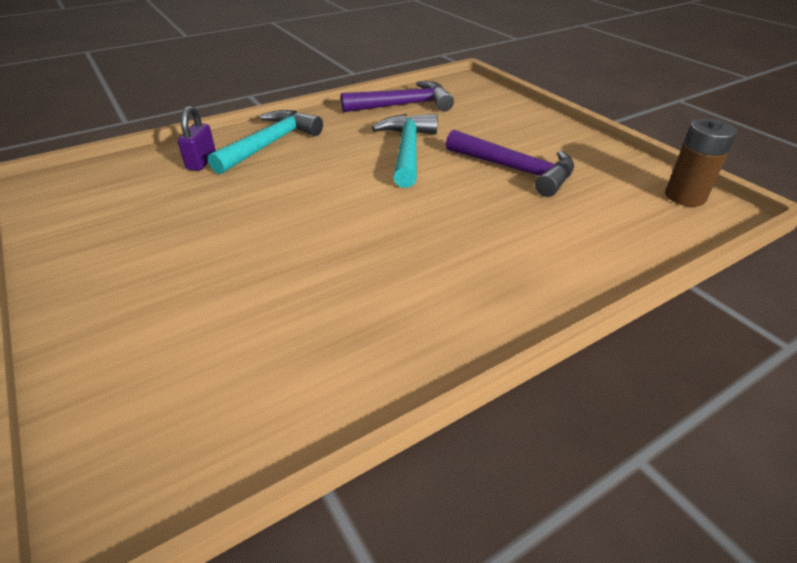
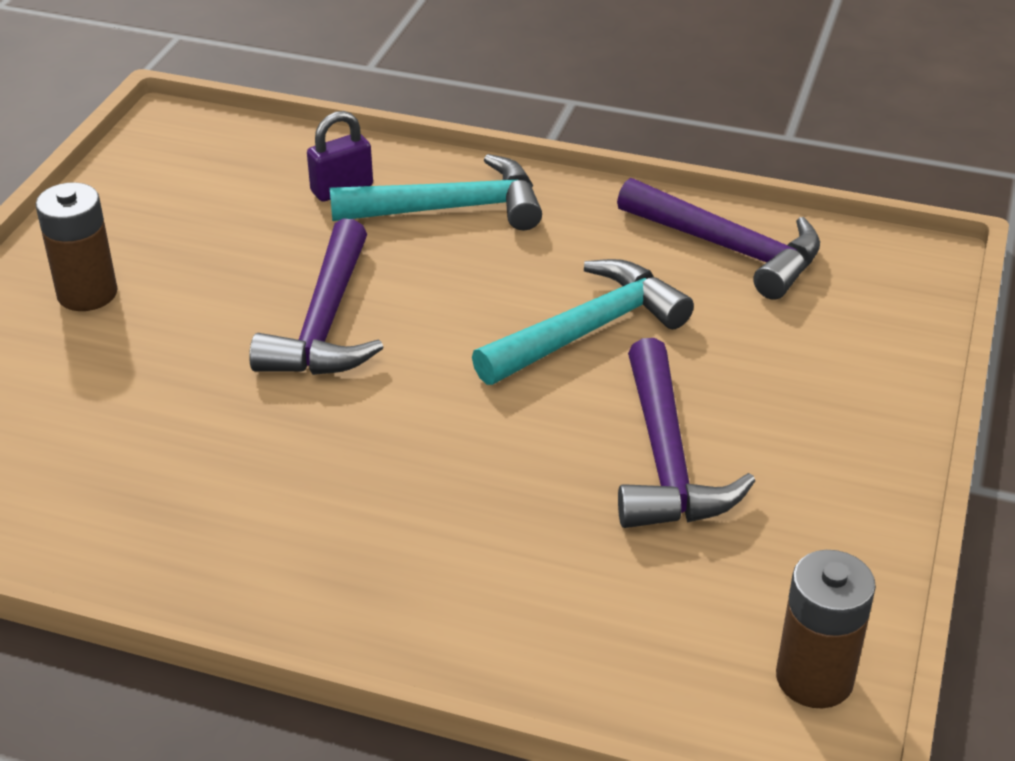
camera: 50 degrees right, 0 degrees up
(124, 277) = (87, 293): none -> brown battery
(293, 209) = (325, 323): none -> purple hammer

